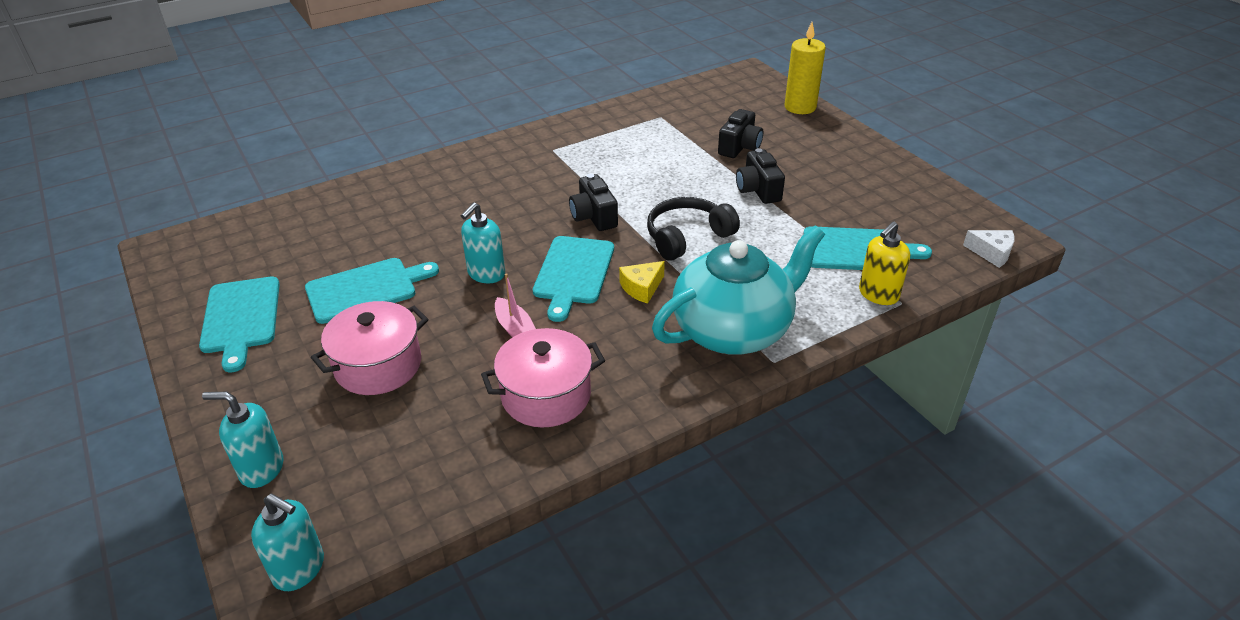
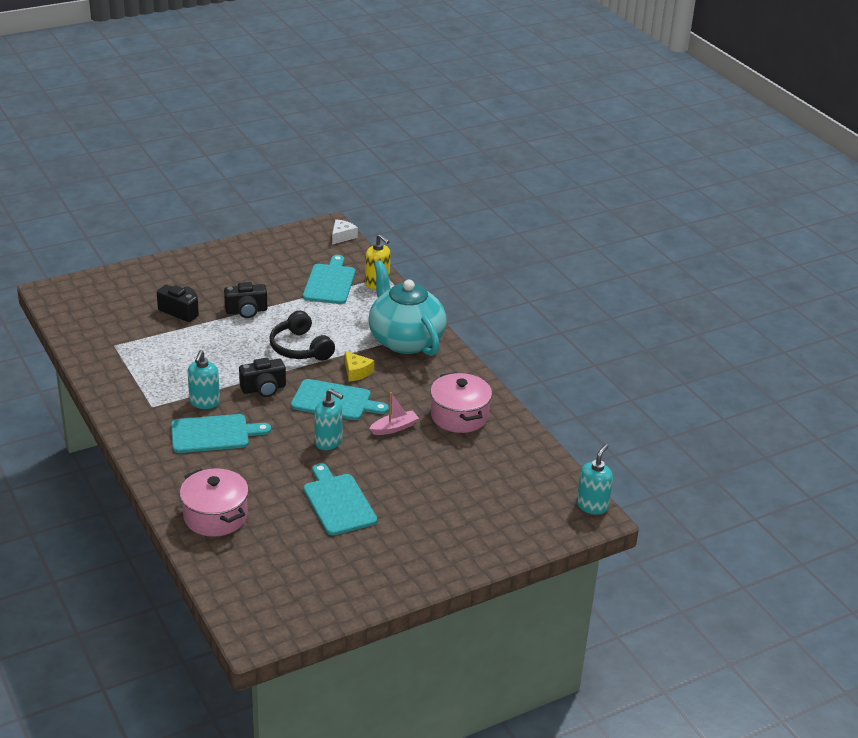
camera: 90 degrees left, 5 degrees down
(240, 318) = (365, 566): turquoise cutting board -> turquoise cutting board (214, 434)
(261, 469) = (519, 531): turquoise soap dispenser -> turquoise soap dispenser (204, 402)
(378, 365) = (426, 489): pink pot -> pink pot (215, 516)
(800, 107) = (125, 275): yellow candle -> none

